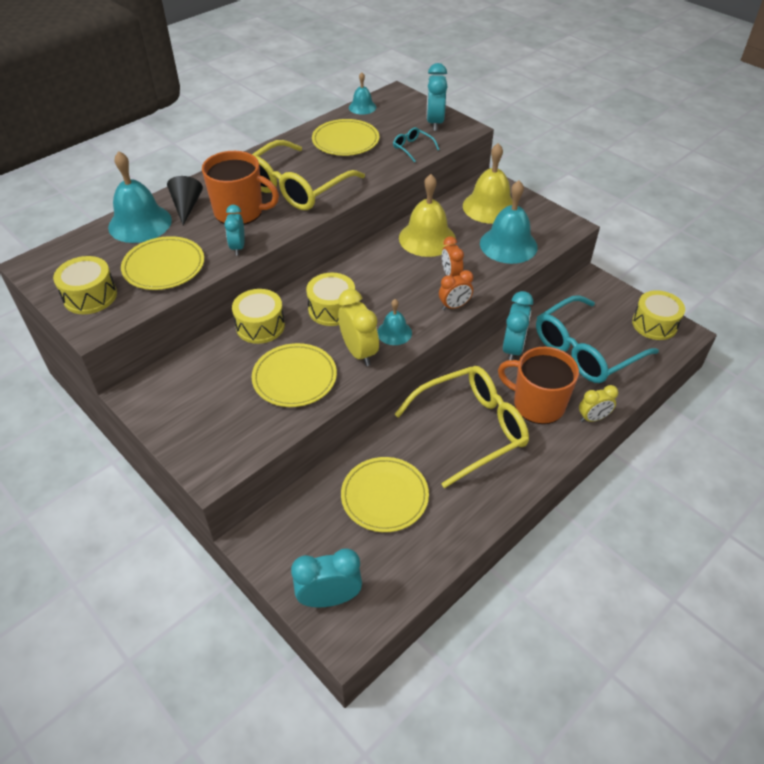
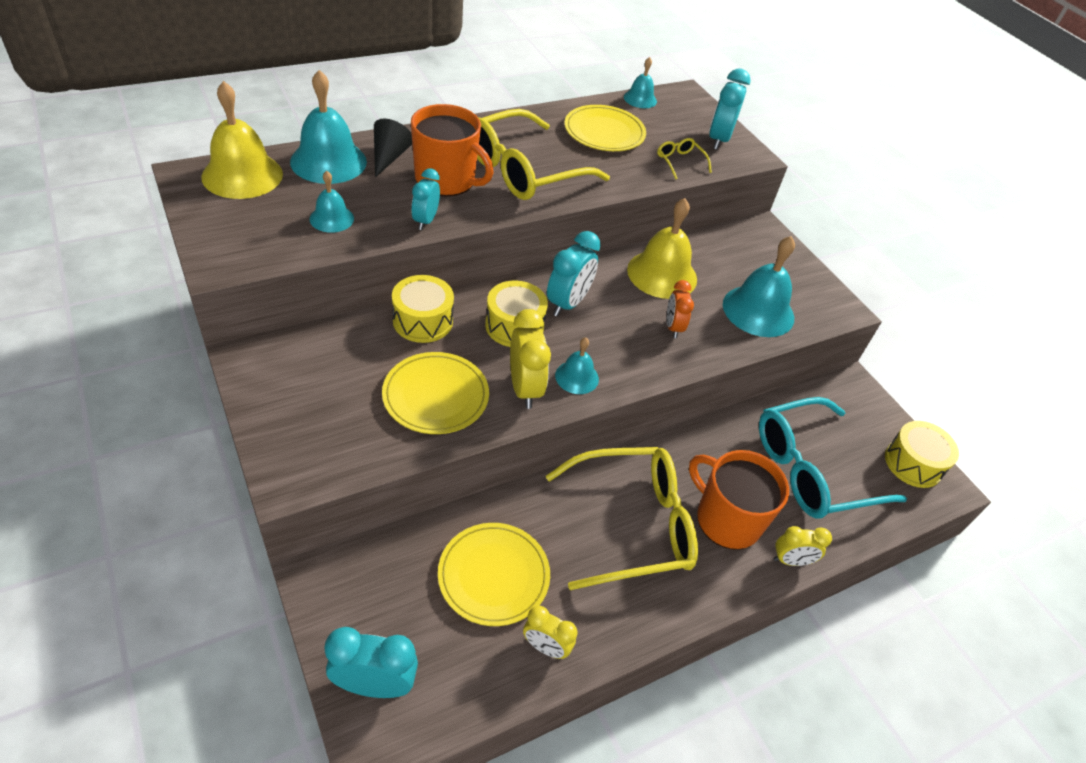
camera: 10 degrees right, 0 degrees up
(90, 296) = (234, 229): yellow drum -> none
(164, 266) = (331, 218): yellow plate -> turquoise bell
(412, 148) = (680, 162): turquoise glasses -> yellow glasses
(442, 532) = (545, 647): none -> yellow clock
(454, 306) = (662, 367): orange clock -> none
(489, 207) = (752, 258): yellow bell -> yellow bell (242, 175)
(513, 349) = (722, 439): turquoise clock -> turquoise clock (568, 303)

